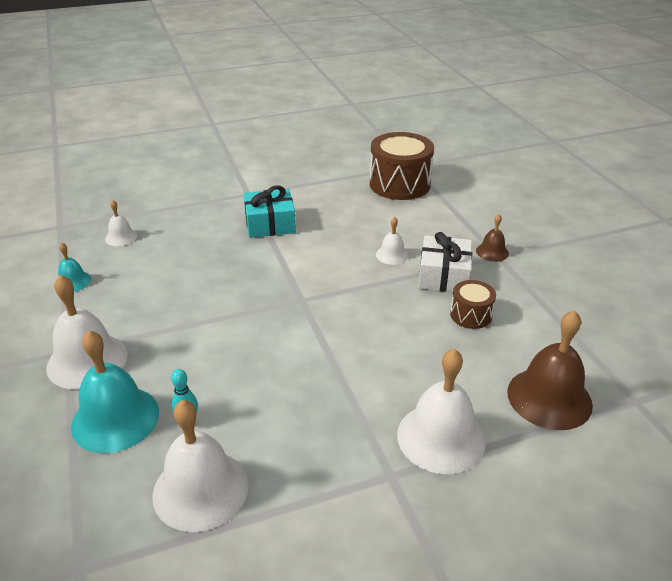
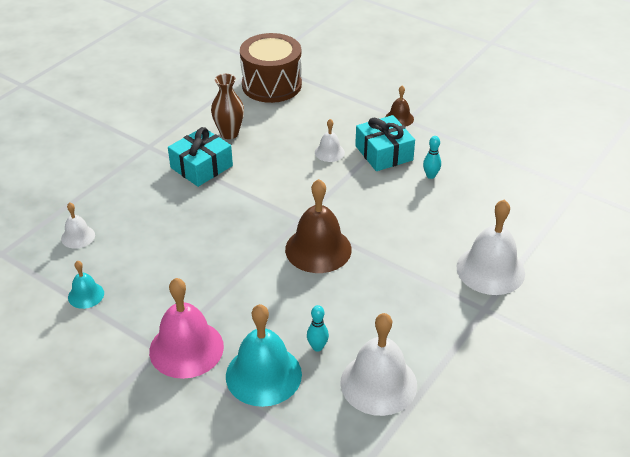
camera: 35 degrees left, 5 degrees up
(87, 360) = (186, 348): white bell -> pink bell
(321, 208) = (229, 133): none -> brown vase
(444, 276) = (384, 153): white gift -> turquoise gift
(471, 315) = (430, 176): brown drum -> turquoise bowling pin
(549, 398) = (529, 211): brown bell -> brown bell (318, 249)

